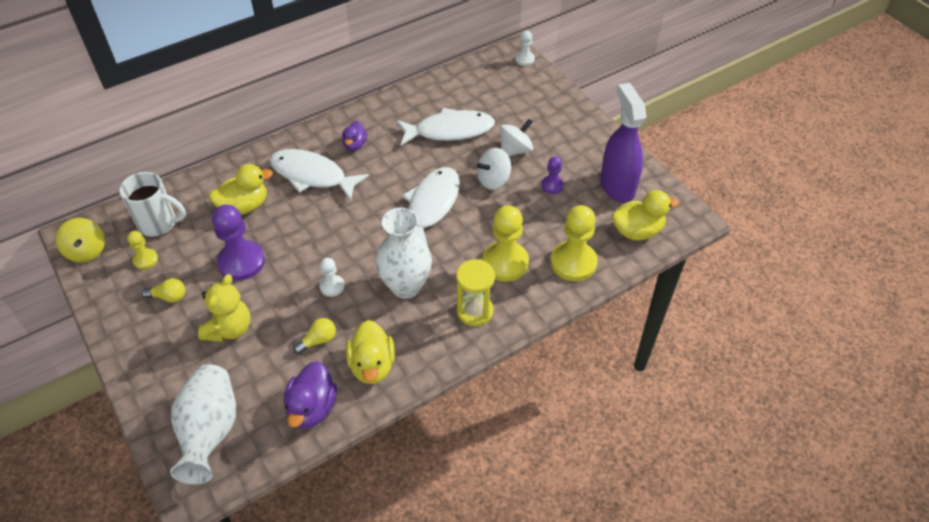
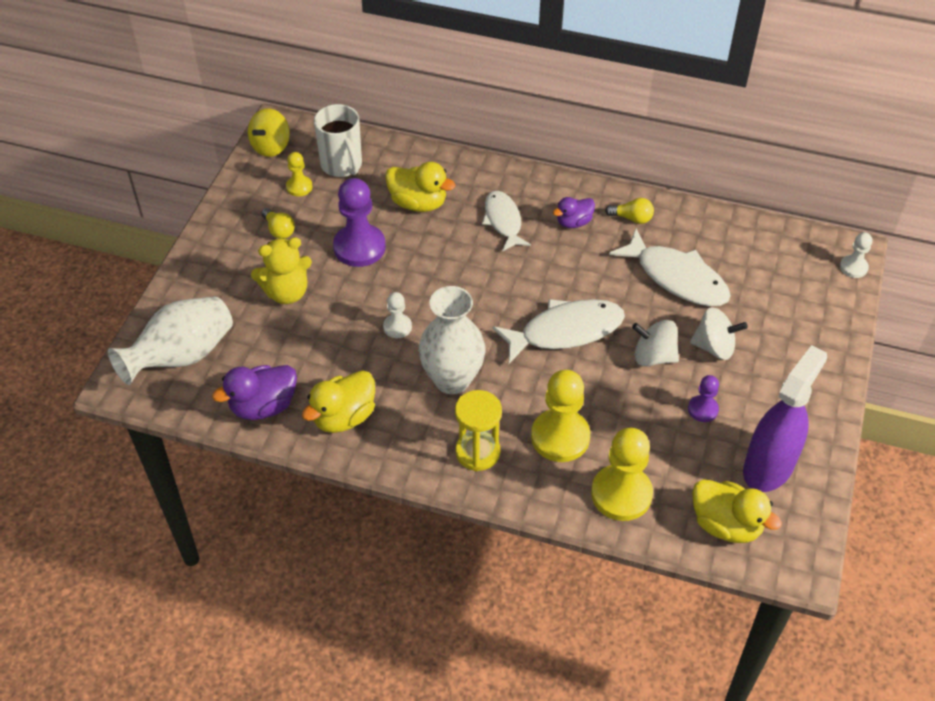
camera: 50 degrees right, 0 degrees up
(312, 175) = (503, 221): white fish -> white fish, size x0.66
(318, 340) = (332, 360): yellow light bulb -> yellow light bulb (632, 218)

